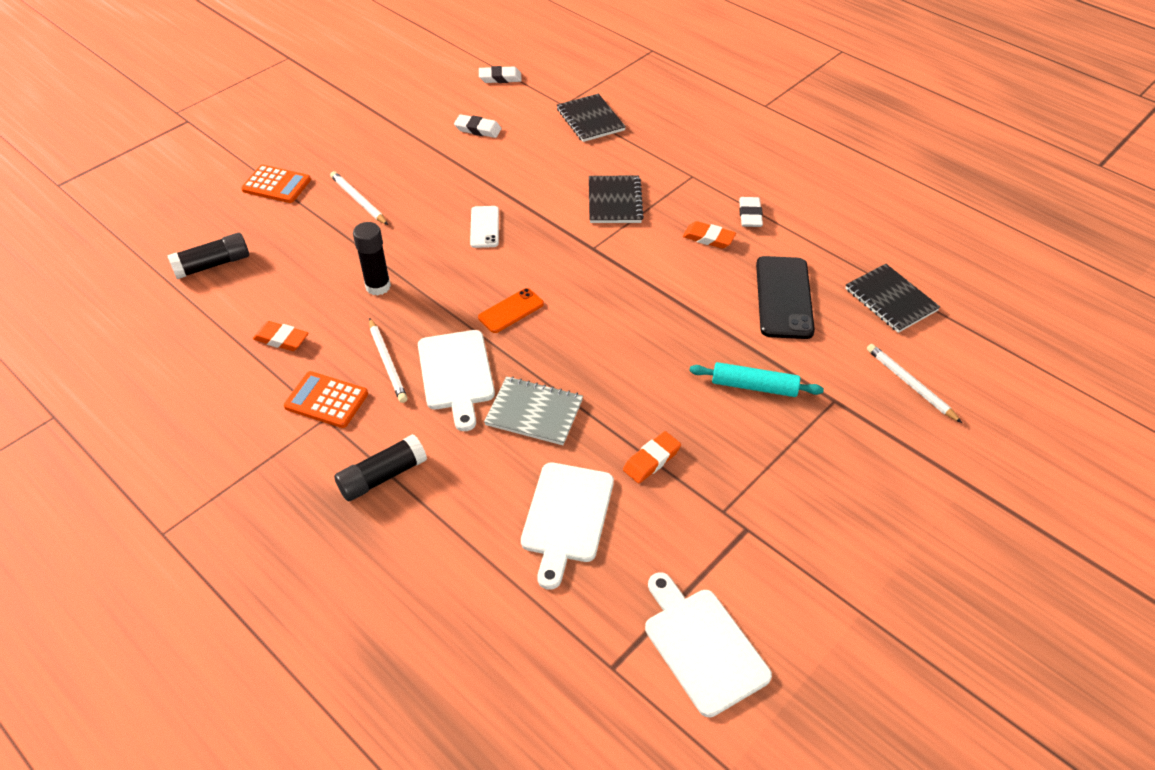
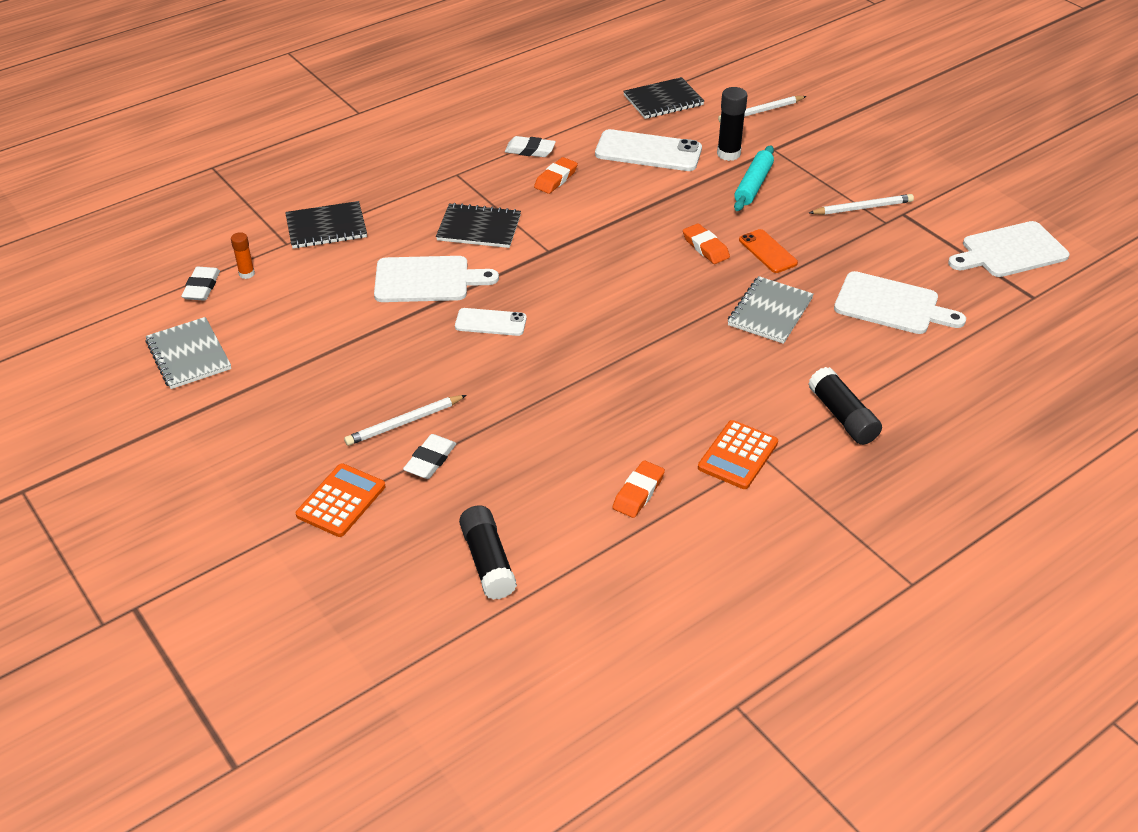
camera: 80 degrees left, 5 degrees down
(378, 286) = (568, 410): black glue stick -> black glue stick (728, 154)
(387, 362) = (689, 407): white pencil -> white pencil (862, 208)
(423, 89) = (189, 355): none -> grey notebook
(456, 374) = (713, 358): white cutting board -> white cutting board (427, 280)
(478, 129) = (303, 314): white eraser -> white eraser (430, 460)
(511, 311) = (629, 314): orange phone -> orange phone (767, 251)
(521, 94) = (246, 274): none -> orange glue stick
(651, 460) = (831, 251): orange eraser -> orange eraser (705, 247)
(784, 297) = (648, 151): black phone -> white phone

